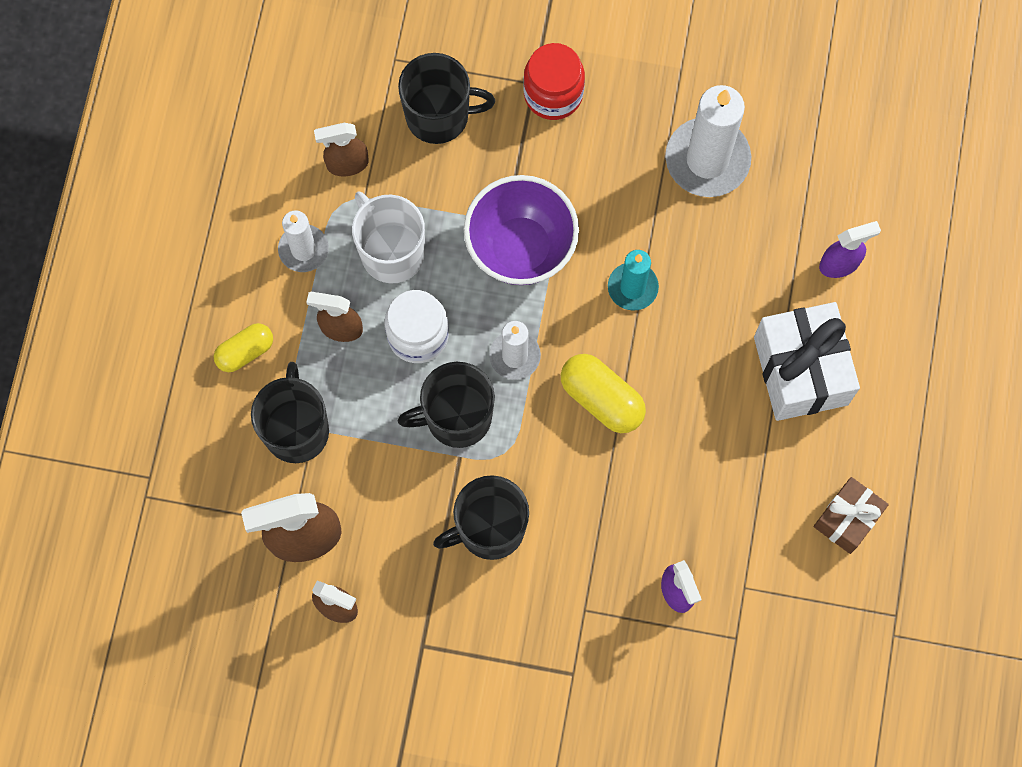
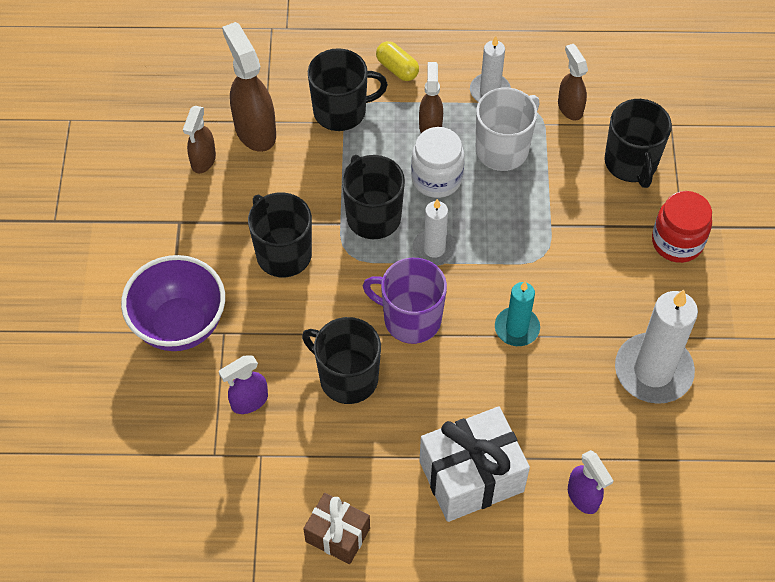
camera: 80 degrees right, 15 degrees down
(521, 248) = (530, 239): purple bowl -> purple bowl (180, 325)
(602, 399) = (410, 319): yellow capsule -> purple mug
(664, 480) = (347, 377): none -> black mug

